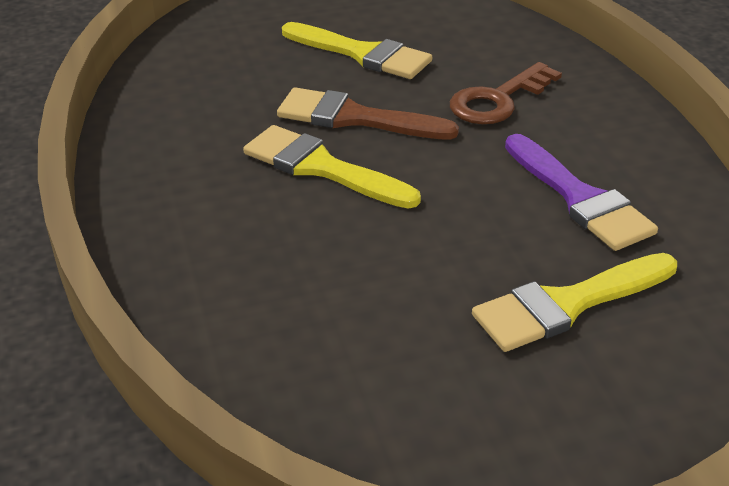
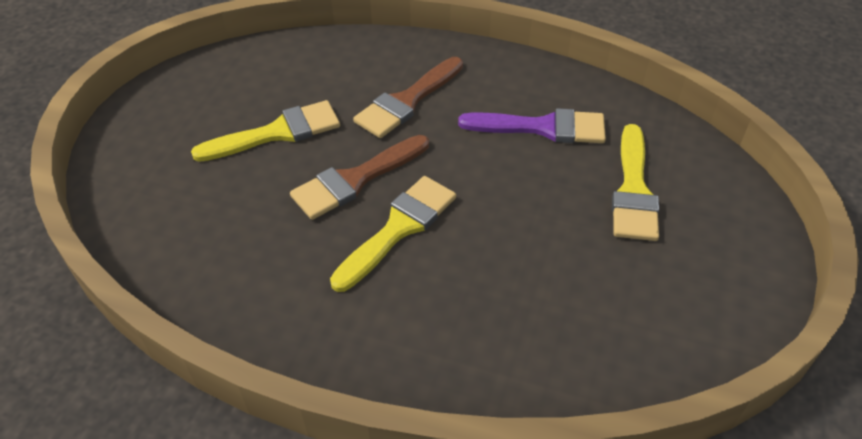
camera: 55 degrees left, 10 degrees up
(321, 168) = (398, 228): yellow brush -> yellow brush turned 150 degrees clockwise
(498, 100) = (407, 101): brown key -> brown brush

